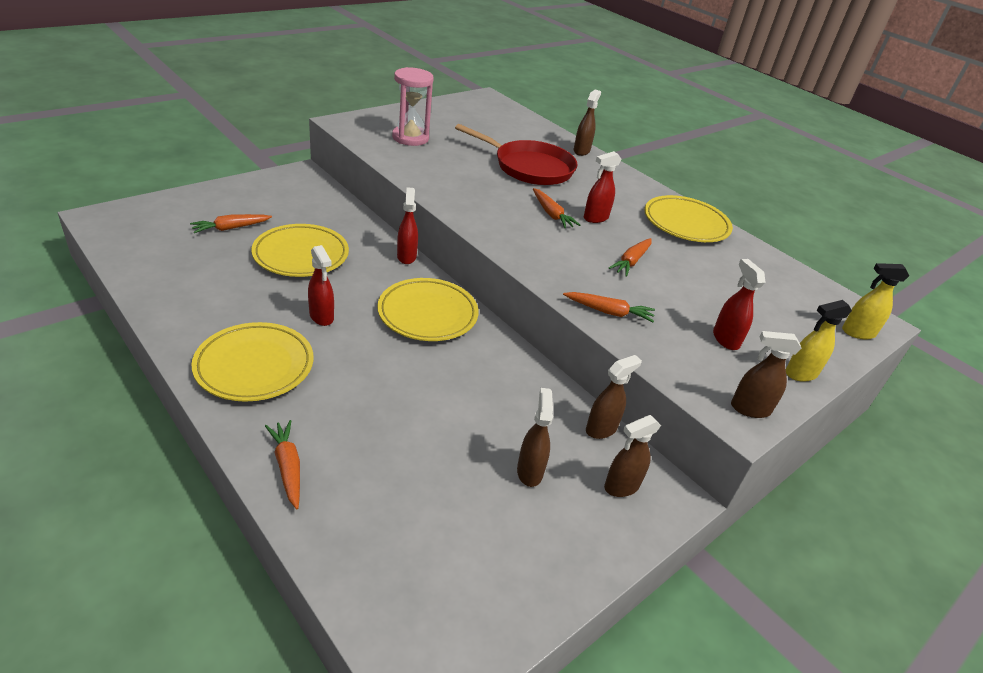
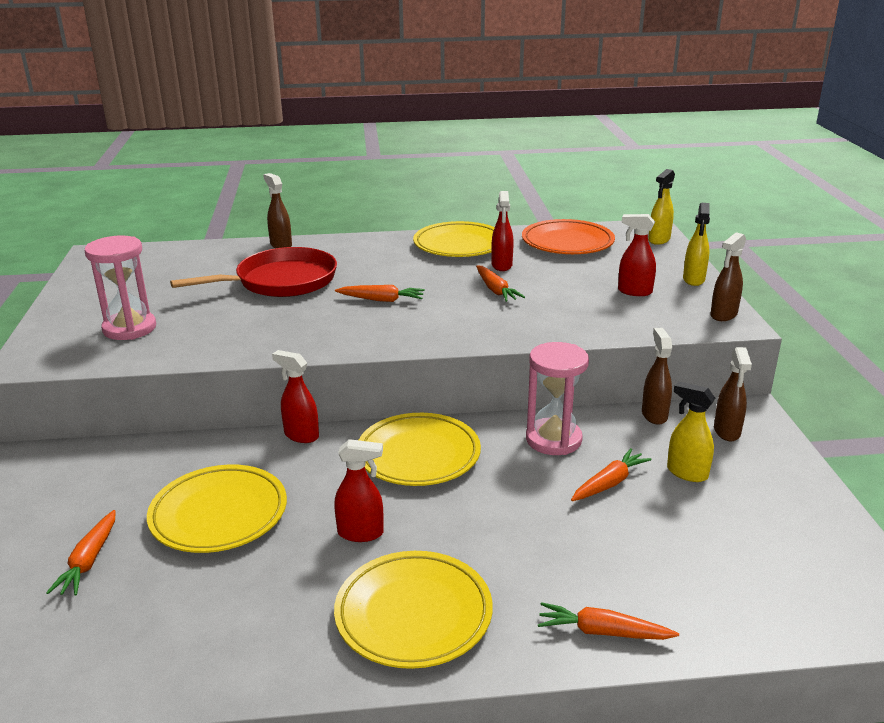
camera: 50 degrees left, 10 degrees down
(507, 377) = (553, 439): none -> pink hourglass
(529, 471) = (686, 473): brown spray bottle -> yellow spray bottle
(595, 218) = (410, 281): red spray bottle -> red spray bottle (501, 265)
(609, 312) = (563, 327): orange carrot -> orange carrot (609, 483)
(770, 278) = (567, 243): none -> orange plate

